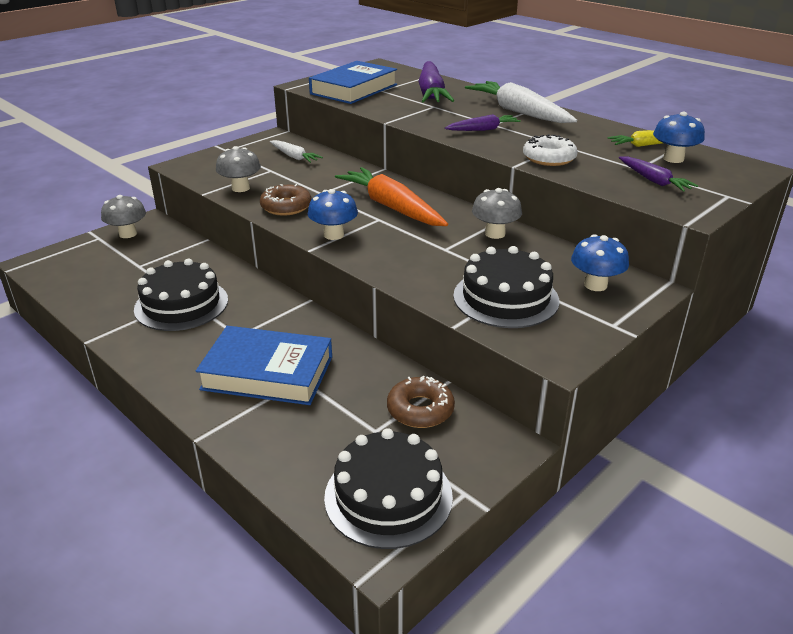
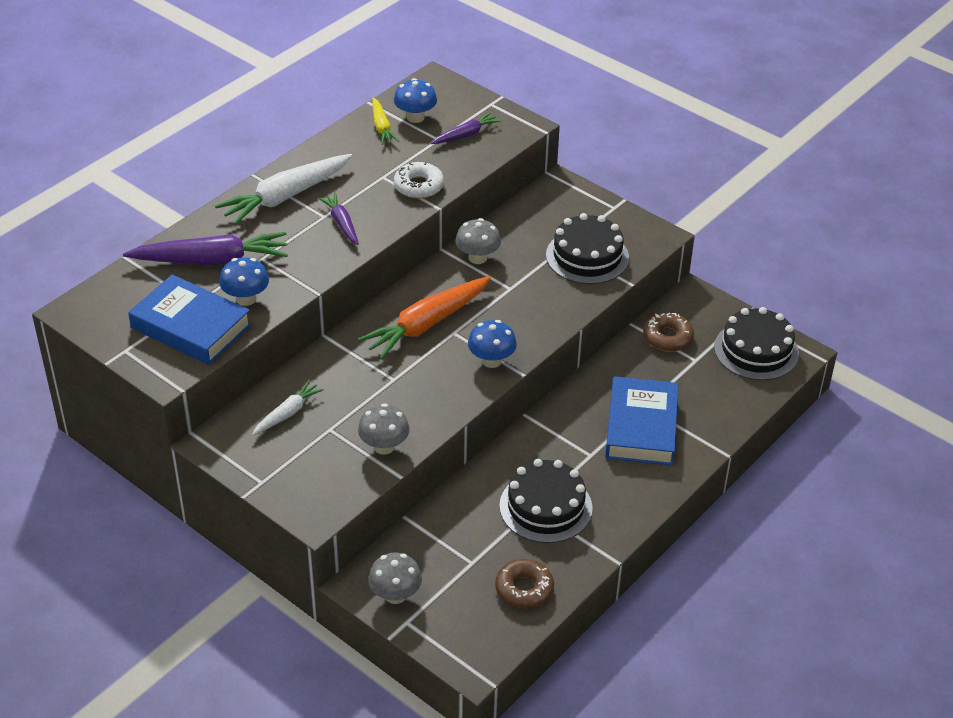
camera: 95 degrees left, 10 degrees up
(286, 207) = (431, 402): brown donut -> brown donut (524, 589)
(595, 285) = (559, 209): blue mushroom -> blue mushroom (246, 299)

